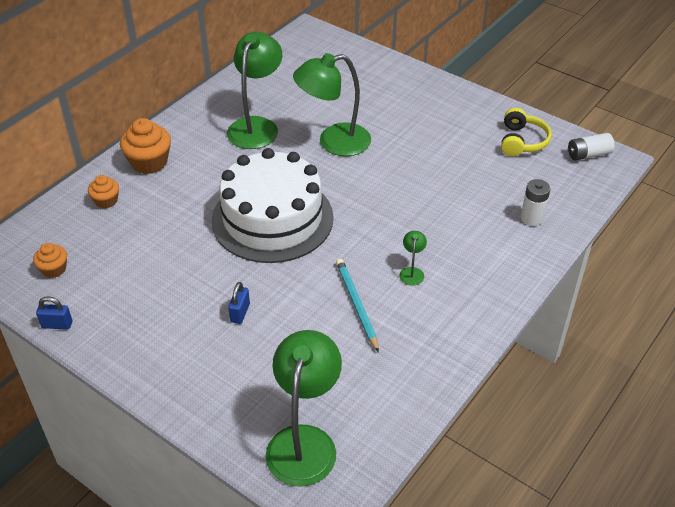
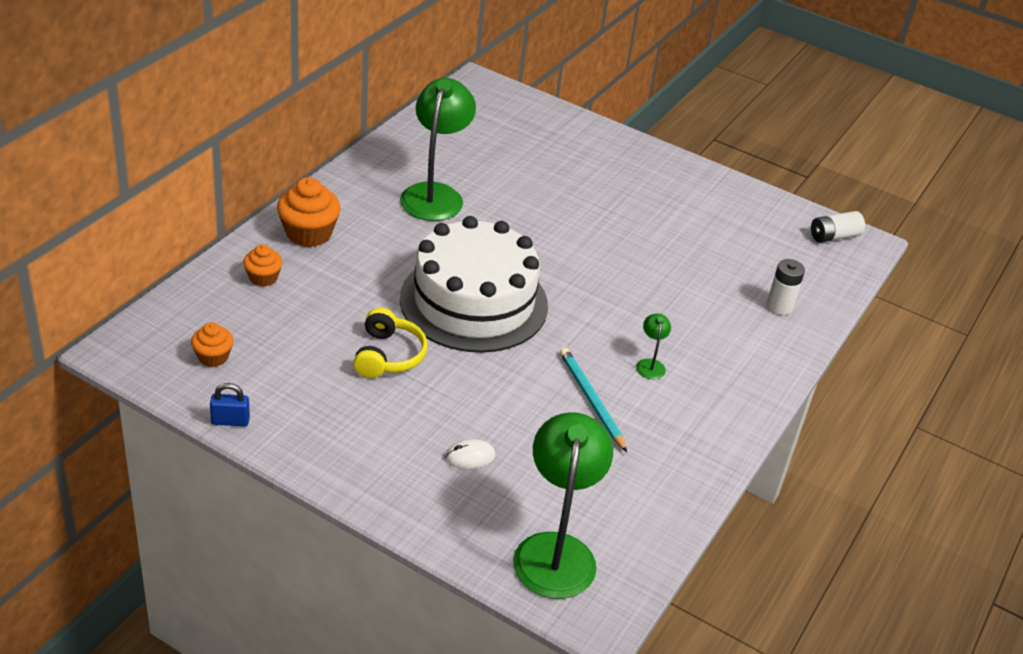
camera: 10 degrees left, 5 degrees down
(240, 313) = (454, 408): blue padlock -> none
(246, 356) = (470, 456): none -> white mouse
(334, 142) = (532, 215): green lamp -> none
(522, 141) = (755, 220): yellow headphones -> yellow headphones (388, 355)

